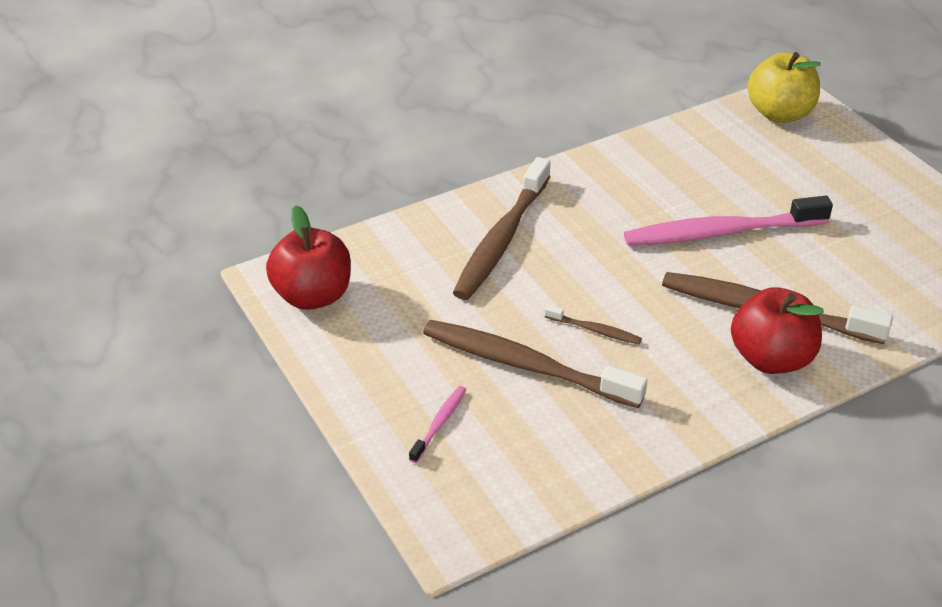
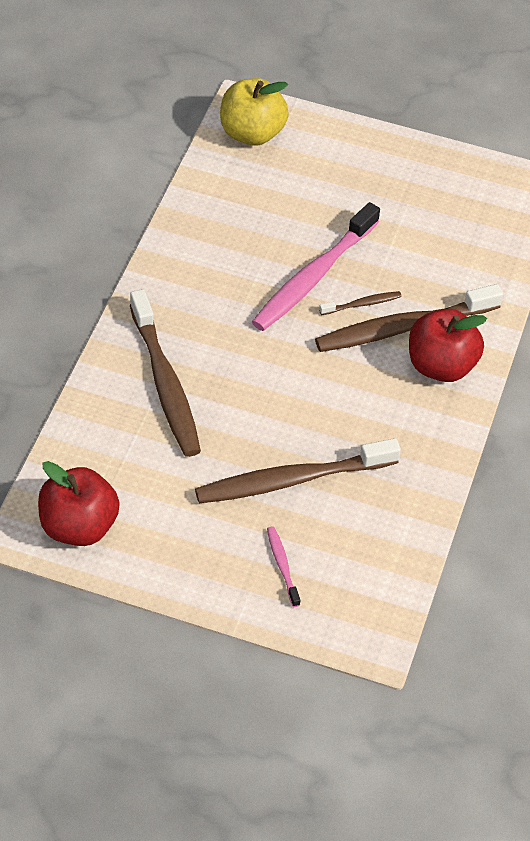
camera: 45 degrees left, 10 degrees up
(595, 330) = (309, 419): brown toothbrush -> brown toothbrush (362, 304)

